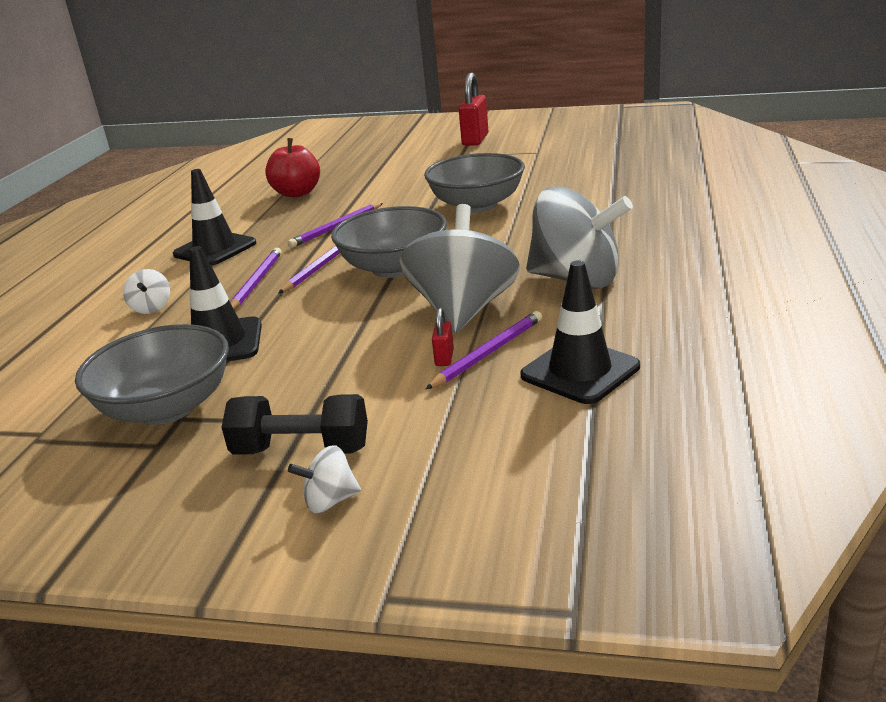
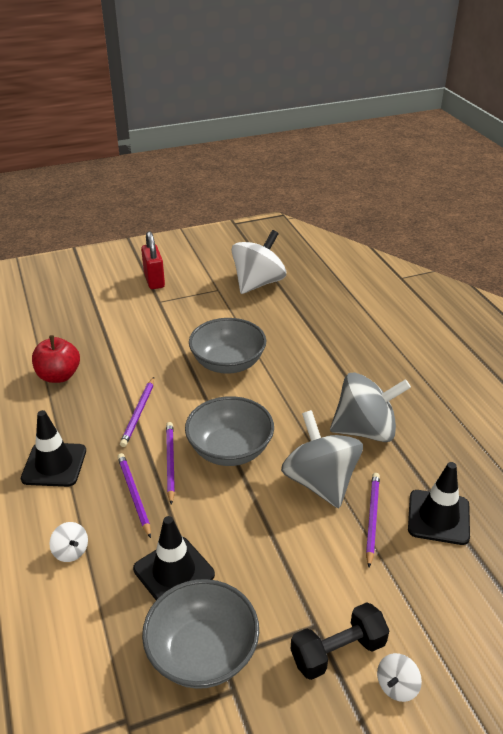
camera: 35 degrees left, 10 degrees up
(444, 358) = (349, 532): red padlock -> none
(591, 151) = (258, 283): none -> white spinning top

